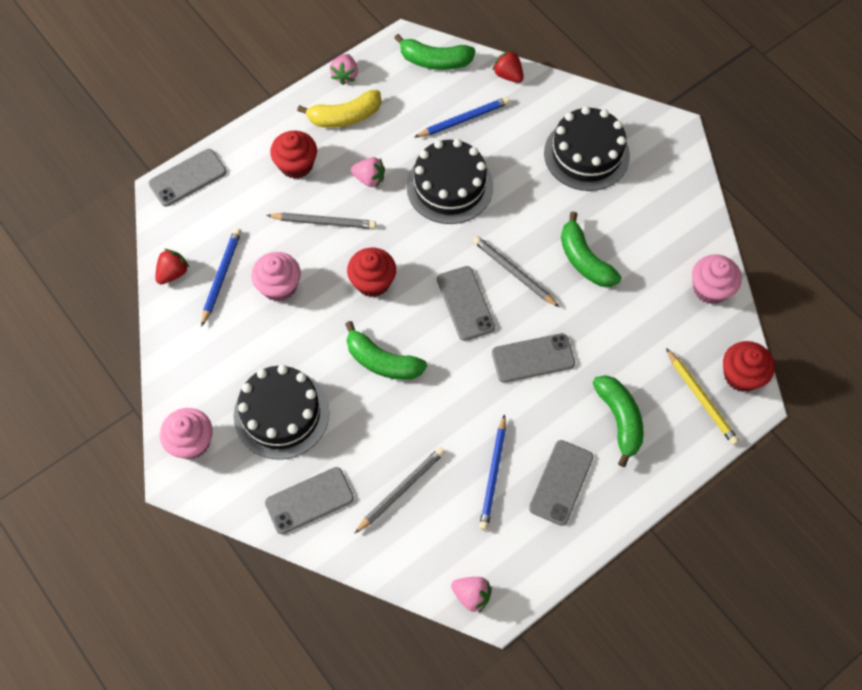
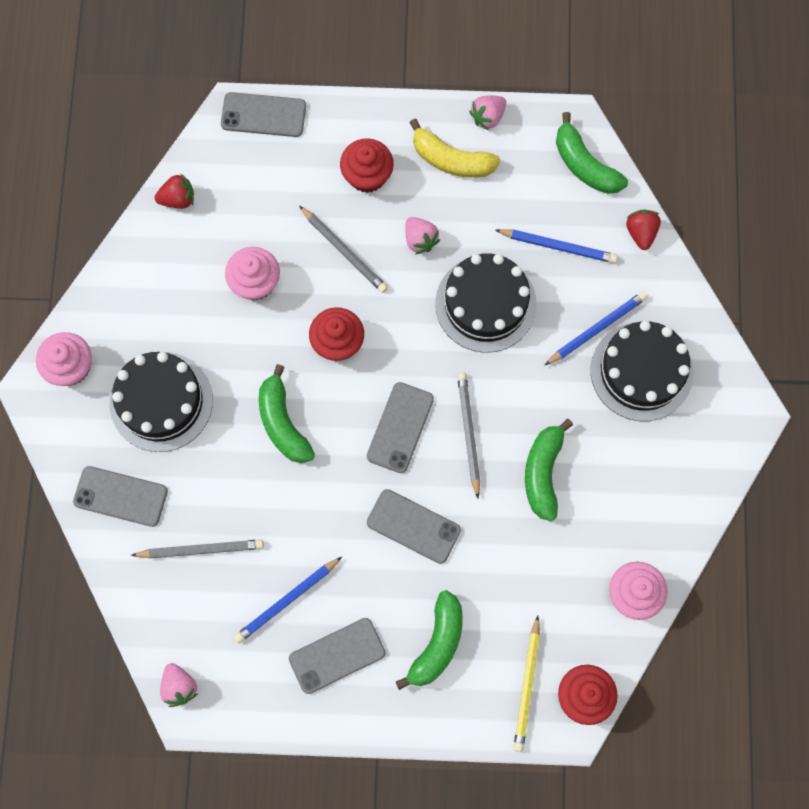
camera: 40 degrees right, 10 degrees up
(221, 276) = (215, 234): blue pencil -> blue pencil (597, 329)

